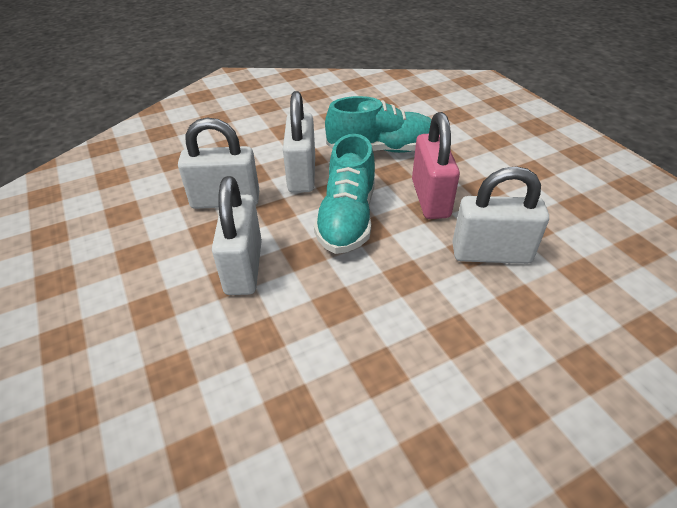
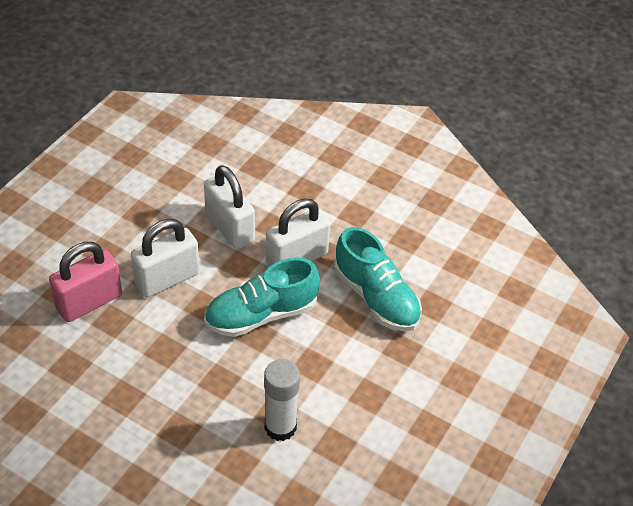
camera: 55 degrees right, 5 degrees up
(430, 198) = (326, 361): pink padlock -> pink padlock (89, 302)
(491, 254) = (280, 427): white padlock -> white glue stick

